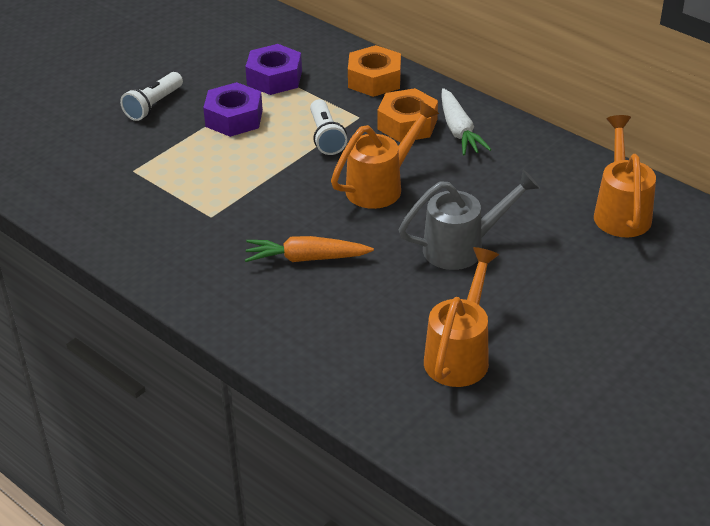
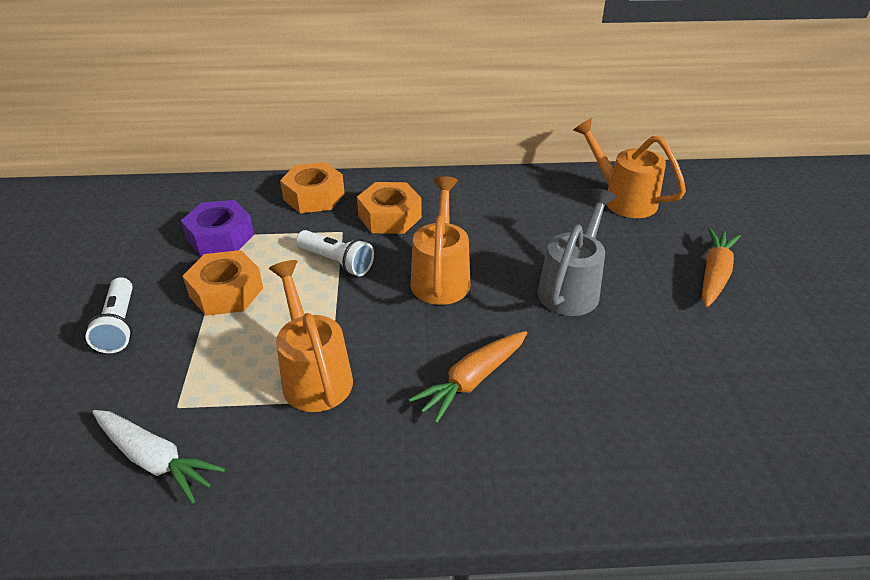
camera: 45 degrees left, 0 degrees up
(234, 118) = (226, 292): purple nut -> orange nut
(459, 130) = (435, 201): white carrot -> white carrot (155, 459)
(460, 354) = (704, 376): orange watering can -> orange watering can (314, 373)
(592, 306) = (714, 274): none -> orange carrot

